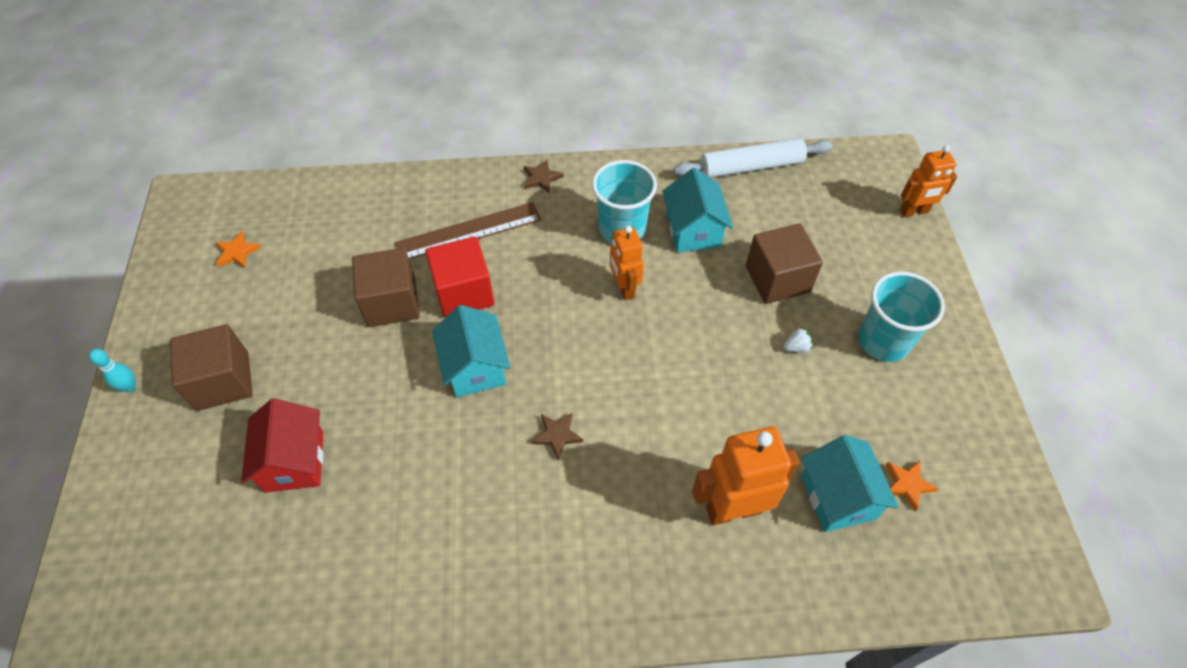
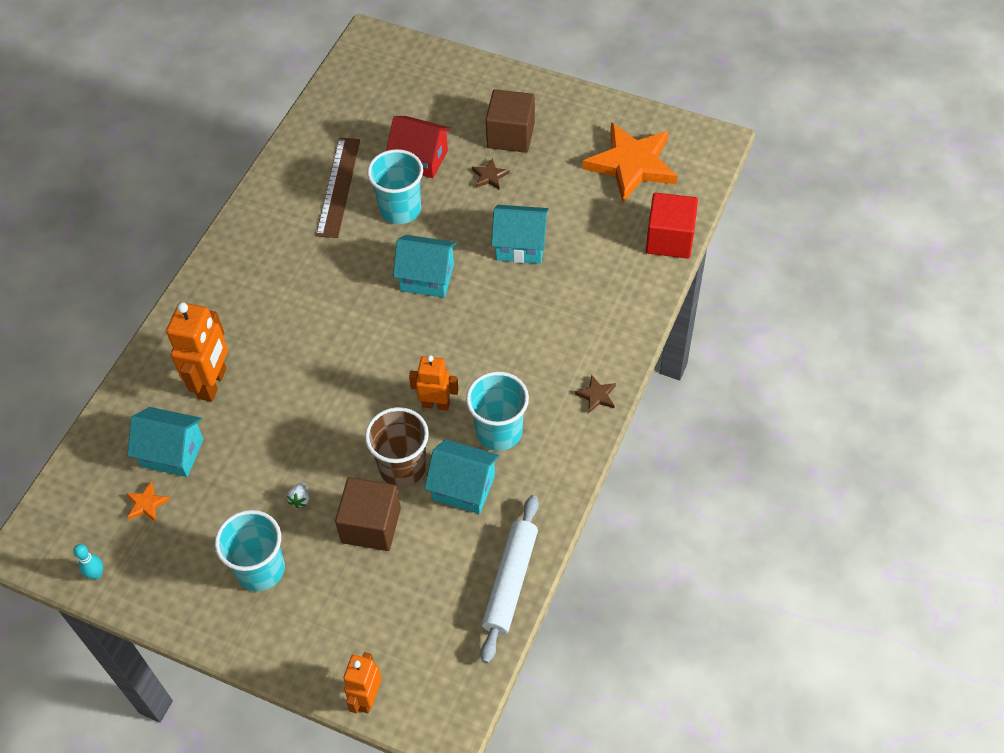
camera: 120 degrees right, 0 degrees up
(129, 387) = (538, 88): turquoise bowling pin -> turquoise bowling pin (96, 574)
(237, 252) = (631, 165): orange star -> orange star, size x2.49
(387, 443) = (400, 209): none -> turquoise cup
(391, 302) = (520, 245): brown cube -> turquoise house
(464, 292) = (501, 294): red cube -> red cube (669, 239)
(468, 231) = (564, 318): brown ruler -> brown ruler (339, 187)
(557, 435) = (339, 305): brown star -> brown star (489, 176)
(706, 283) = (402, 467): none -> brown cup

